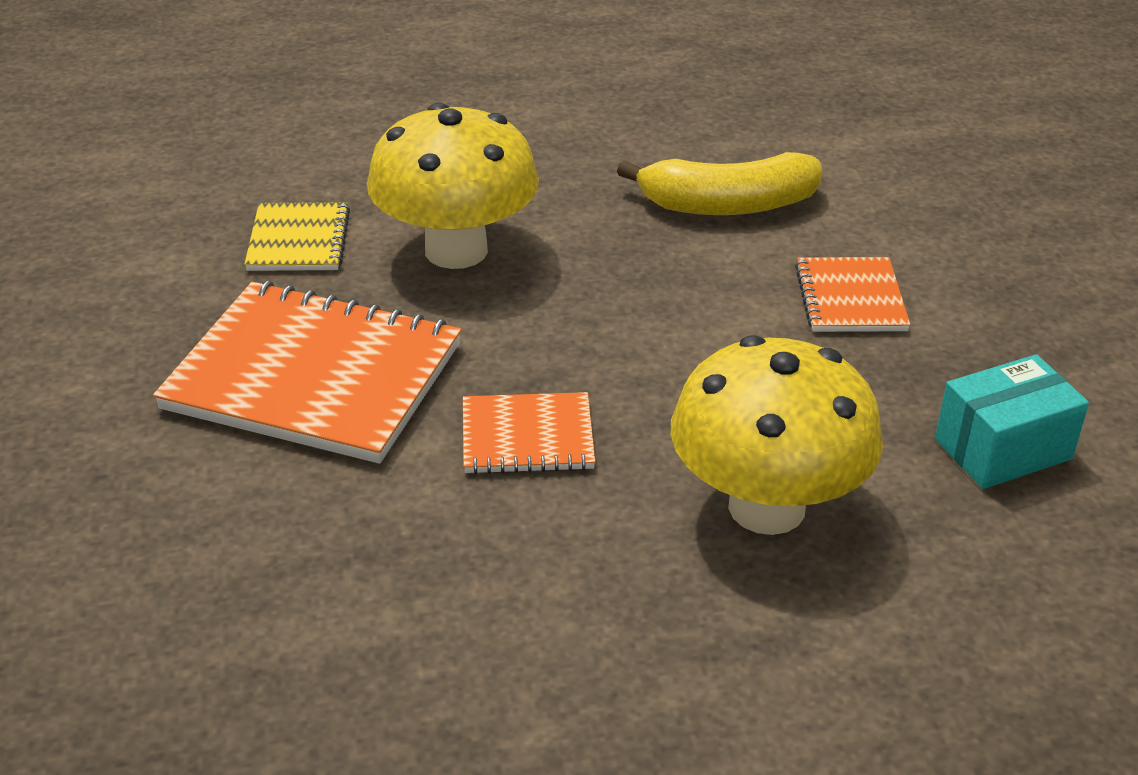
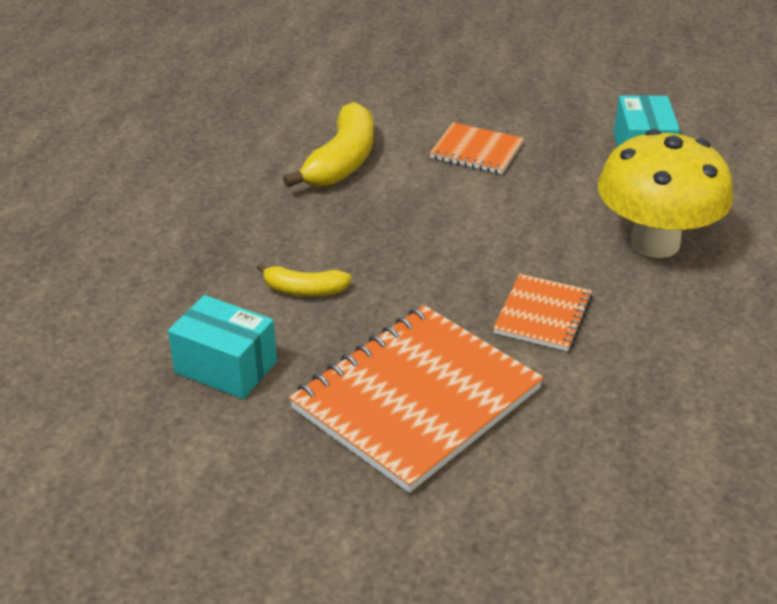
camera: 65 degrees left, 0 degrees up
(298, 240) = (226, 367): yellow notebook -> turquoise box
(456, 250) = (304, 290): yellow mushroom -> yellow banana

